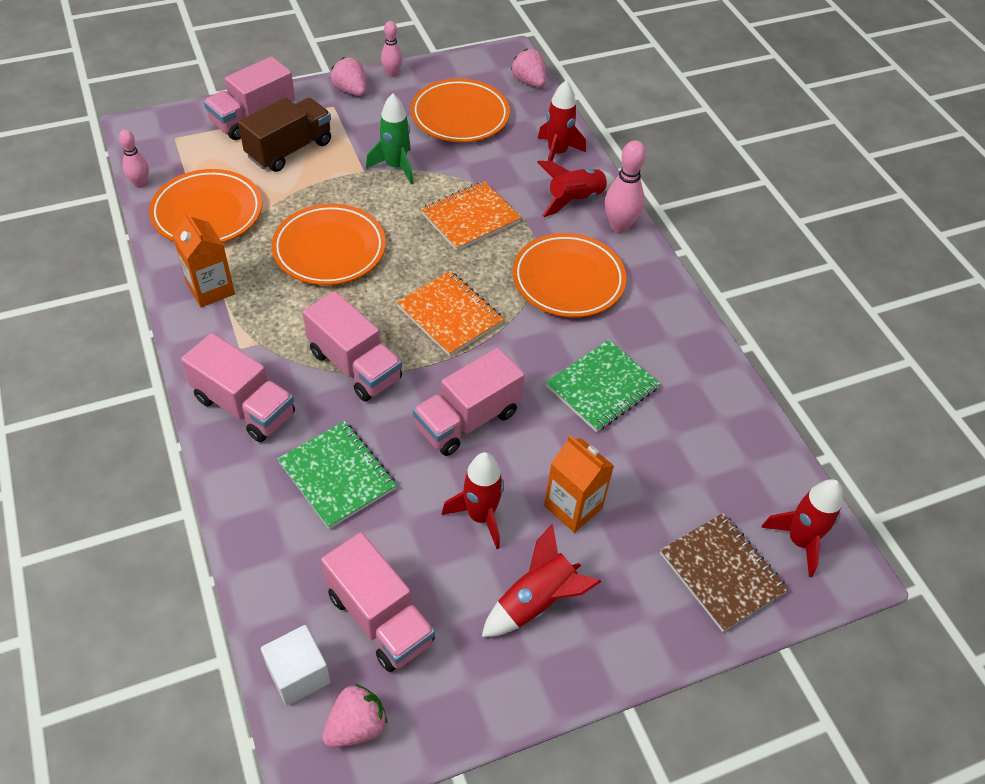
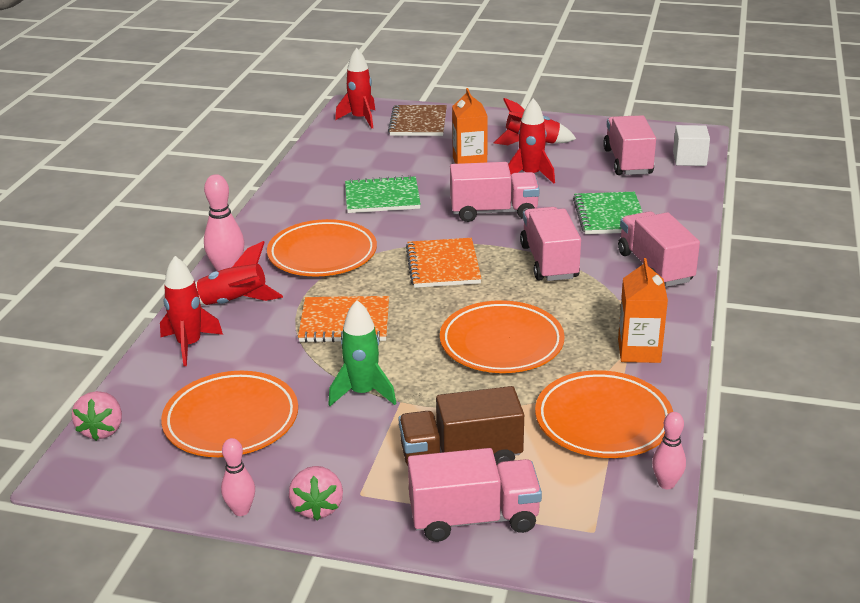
camera: 140 degrees left, 20 degrees down
(356, 726) = (668, 139): pink strawberry -> none

